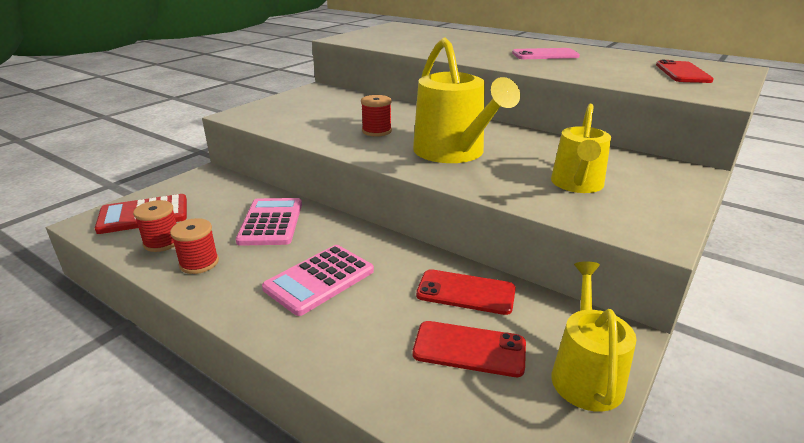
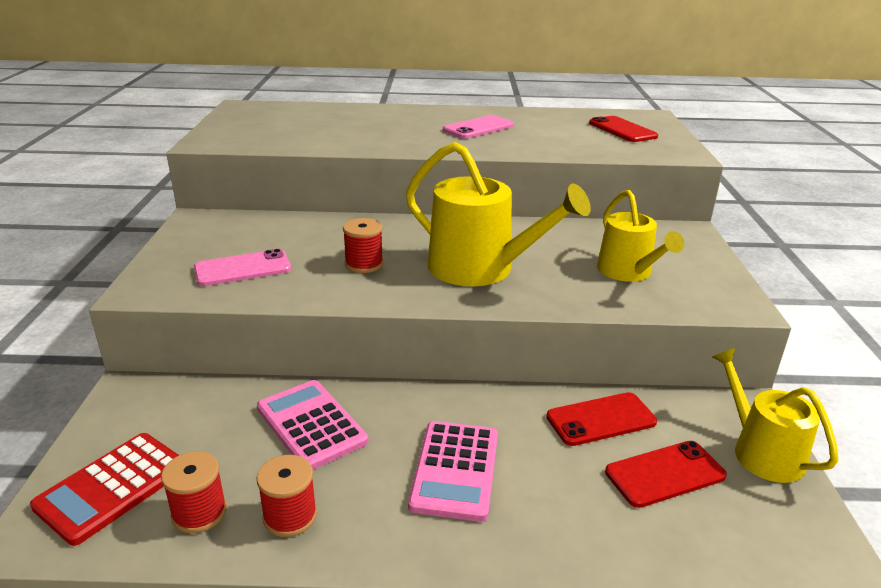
camera: 35 degrees left, 0 degrees up
(302, 117) = (243, 269): none -> pink phone

